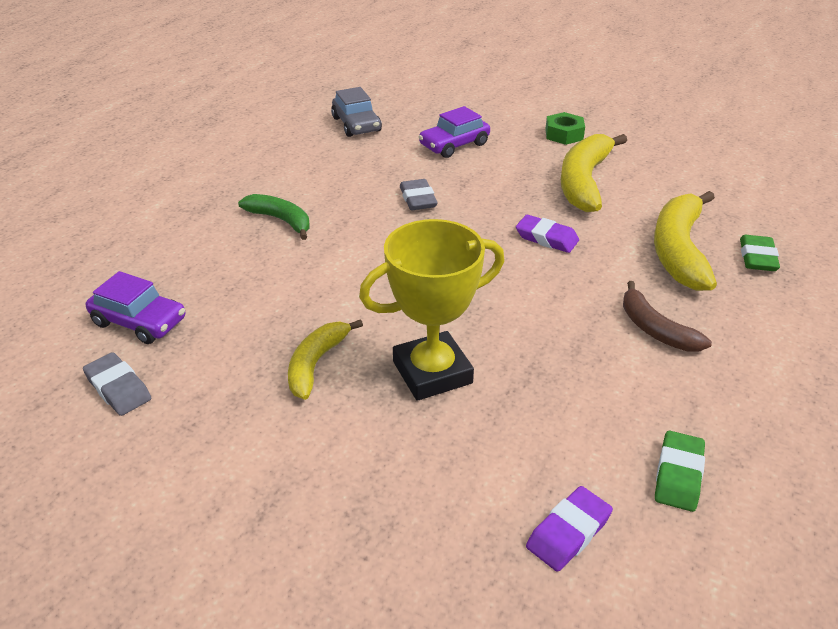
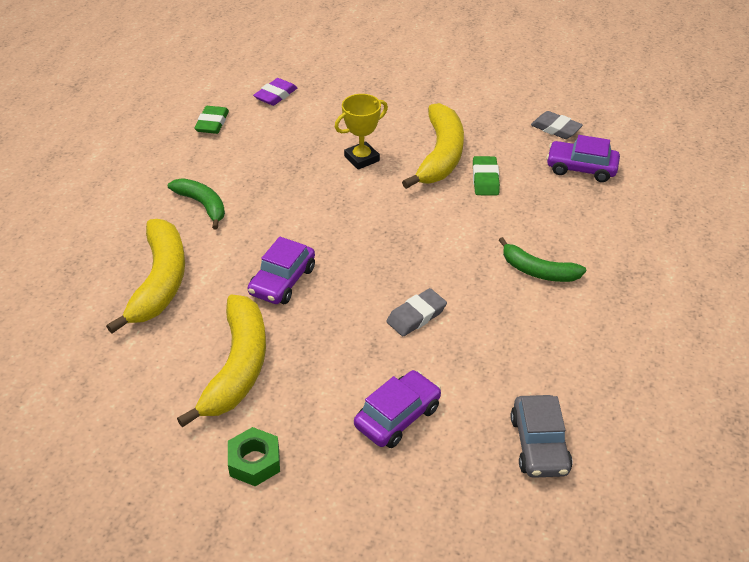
camera: 170 degrees right, 5 degrees up
(316, 364) = (440, 155): yellow banana -> yellow banana, size x1.65
(356, 124) = (539, 444): grey car -> grey car turned 150 degrees counterclockwise
(418, 199) = (416, 316): grey eraser -> grey eraser turned 75 degrees clockwise
(432, 372) = (361, 159): yellow trophy -> yellow trophy, size x0.63
(546, 238) = (282, 281): purple eraser -> purple car
(655, 329) = (202, 205): brown banana -> green banana
(757, 257) = (89, 282): green eraser -> green eraser (485, 179)

